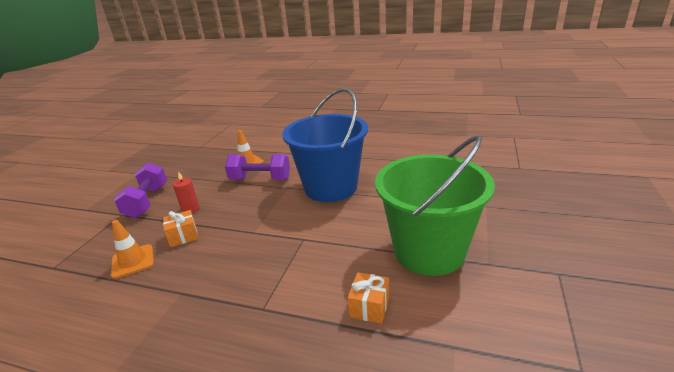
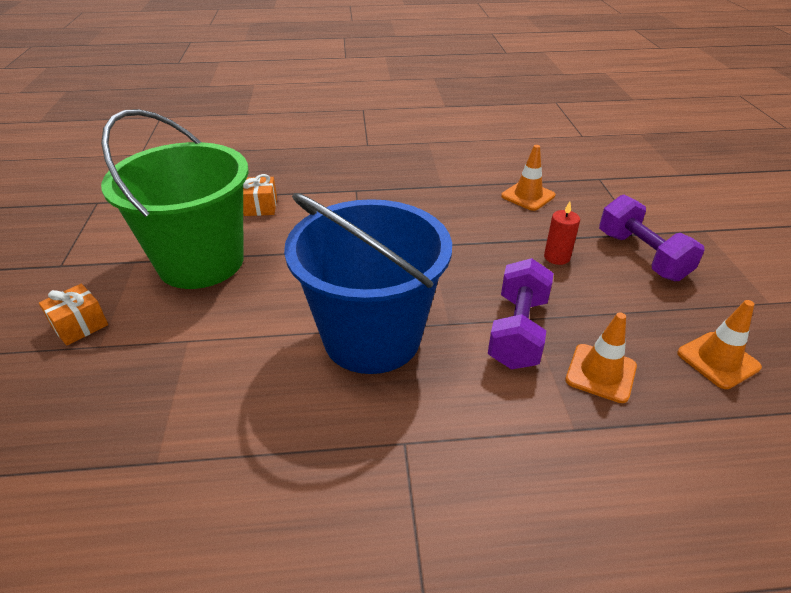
camera: 155 degrees right, 10 degrees up
(183, 236) = (512, 225): orange gift -> orange gift (80, 325)
(198, 160) = (718, 360): none -> orange traffic cone
(260, 179) = (517, 331): purple dumbbell -> purple dumbbell turned 60 degrees counterclockwise

